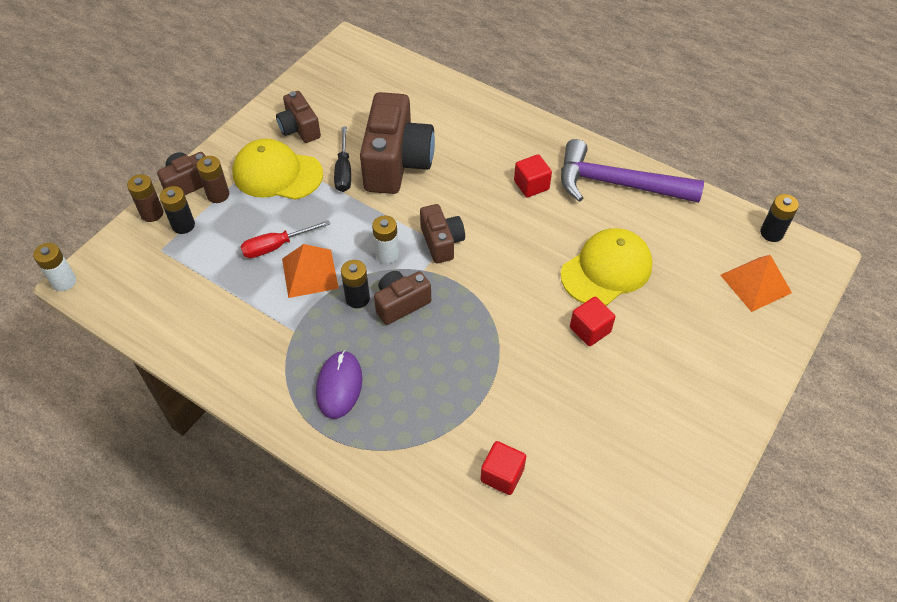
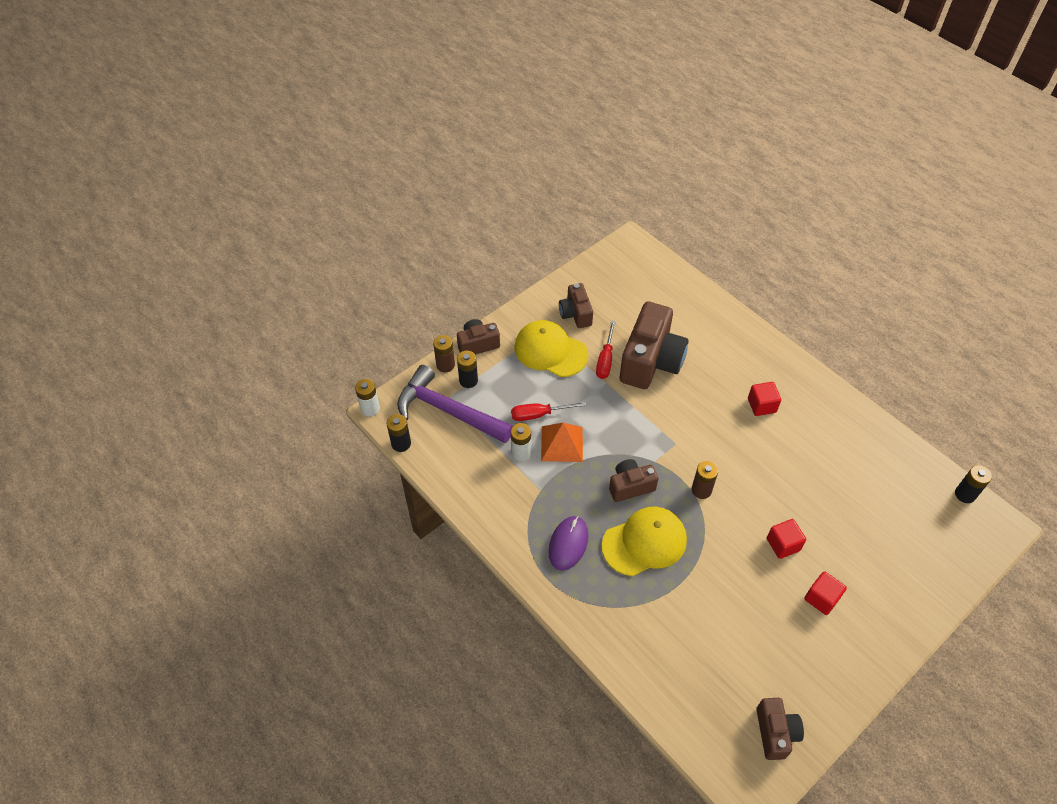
camera: 15 degrees right, 0 degrees up
(218, 195) = (500, 360): brown battery -> brown battery (701, 490)
(344, 171) = (605, 360): black screwdriver -> red screwdriver
(357, 298) = (596, 474): black battery -> black battery (401, 443)
(387, 254) = (627, 441): white battery -> white battery (521, 452)
(441, 242) = (674, 440): brown camera -> brown camera (775, 732)
(502, 475) = (683, 648): red cube -> red cube (821, 598)
(606, 270) = (809, 495): yellow cap -> yellow cap (644, 542)
(616, 184) = (837, 420): purple hammer -> purple hammer (448, 411)
(755, 284) = (938, 537): orange pyramid -> none

